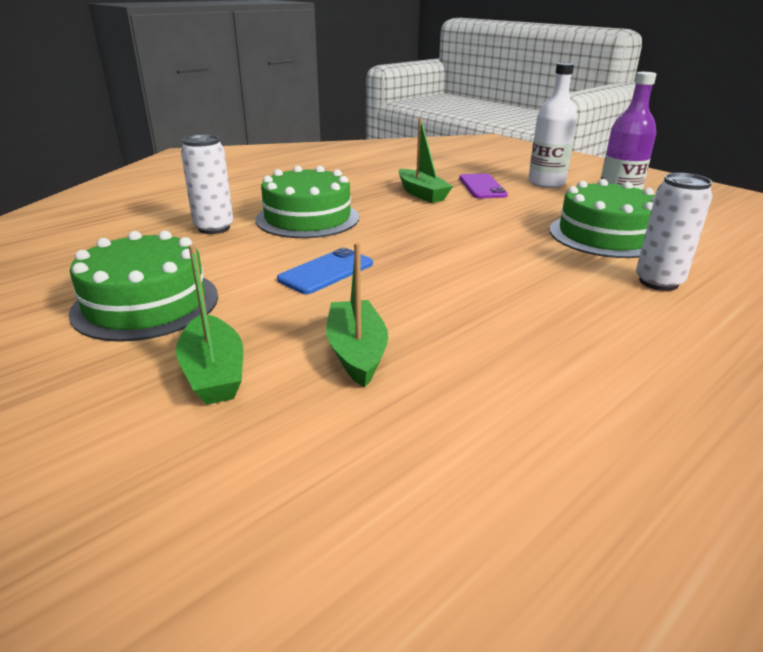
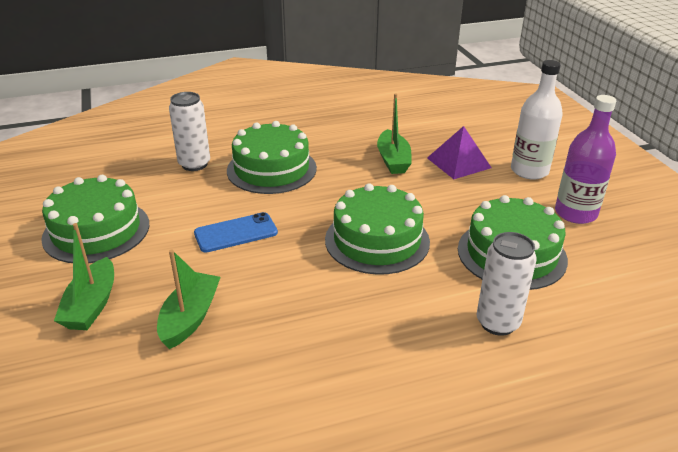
camera: 25 degrees right, 5 degrees up
(478, 249) = (377, 240): none -> green cake
(482, 187) = (459, 162): purple phone -> purple pyramid

